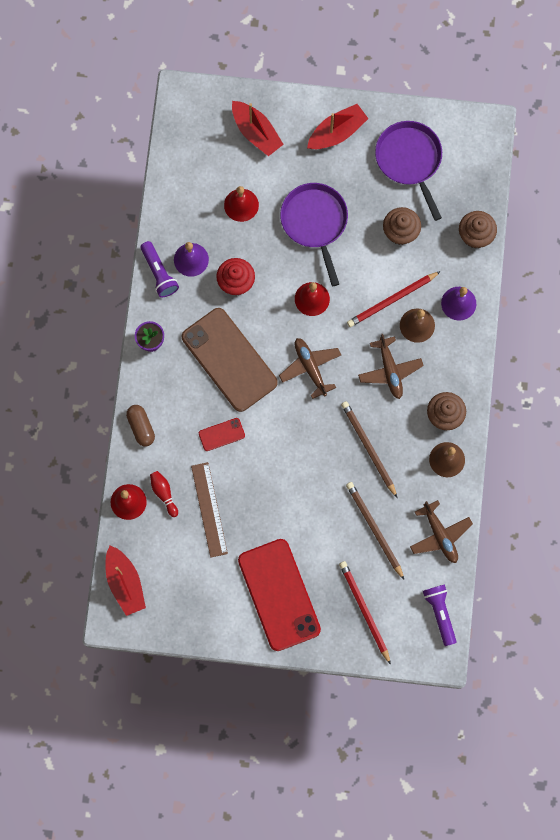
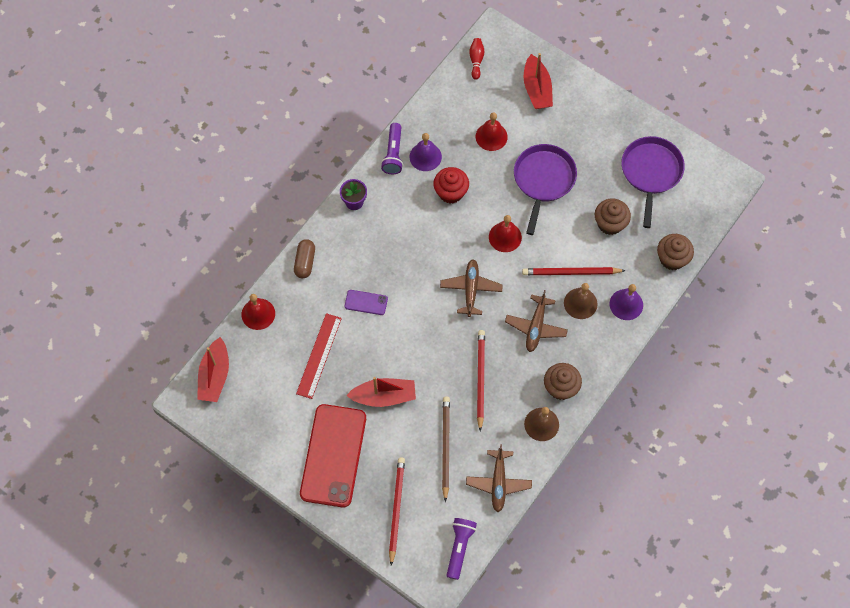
camera: 30 degrees right, 10 degrees down
(164, 493) = (290, 323): red bowling pin -> red bowling pin (476, 60)
(209, 509) = (319, 355): brown ruler -> red ruler
(221, 434) = (366, 302): red phone -> purple phone
(229, 359) = (408, 248): brown phone -> none
(337, 132) = (603, 122): red boat -> red boat (384, 396)
(368, 448) = (480, 379): brown pencil -> red pencil

